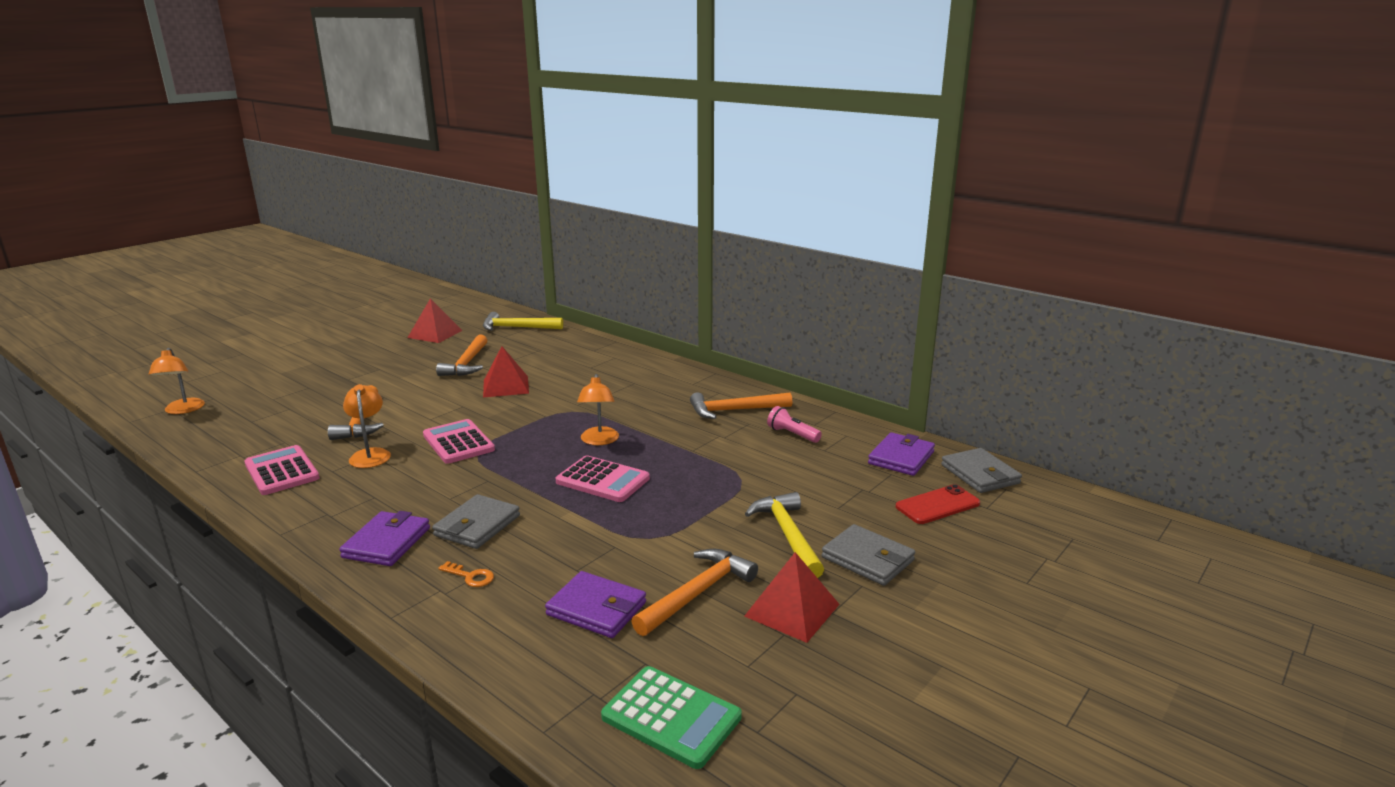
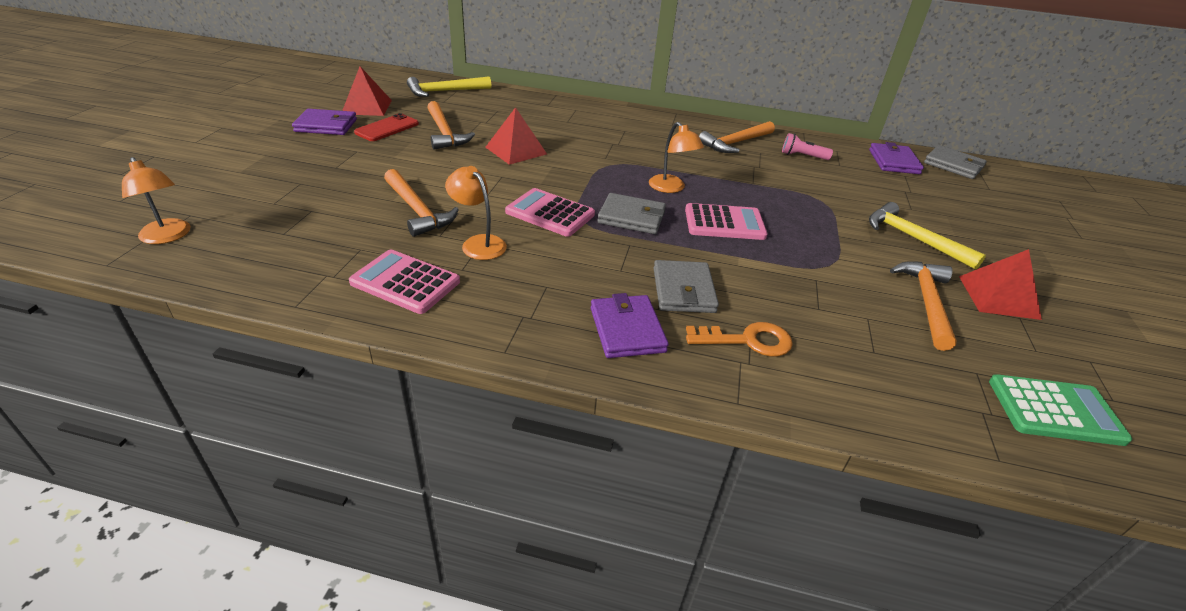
camera: 30 degrees left, 15 degrees up
(470, 576) = (747, 340): orange key -> orange key, size x1.71
(596, 609) = (881, 338): purple wallet -> purple wallet (326, 125)
(867, 559) = (983, 244): grey wallet -> grey wallet (631, 217)
(937, 505) = (963, 193): red phone -> red phone (387, 128)

